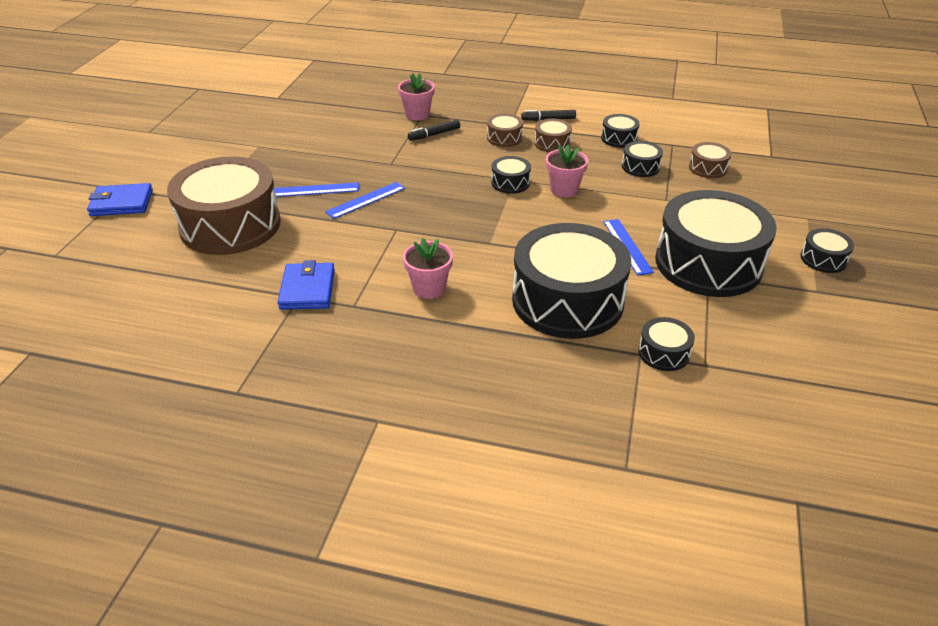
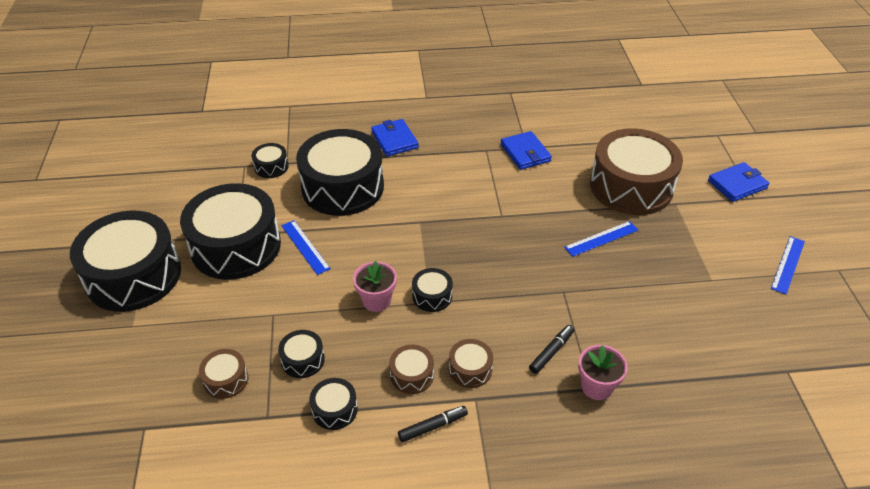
camera: 160 degrees right, 5 degrees up
(365, 200) = (550, 239): blue ruler -> blue ruler (788, 264)
(429, 288) = (444, 173): pink flower pot -> none
(470, 351) = (394, 140): none -> blue wallet
(823, 259) = (133, 275): black drum -> black drum, size x2.36

